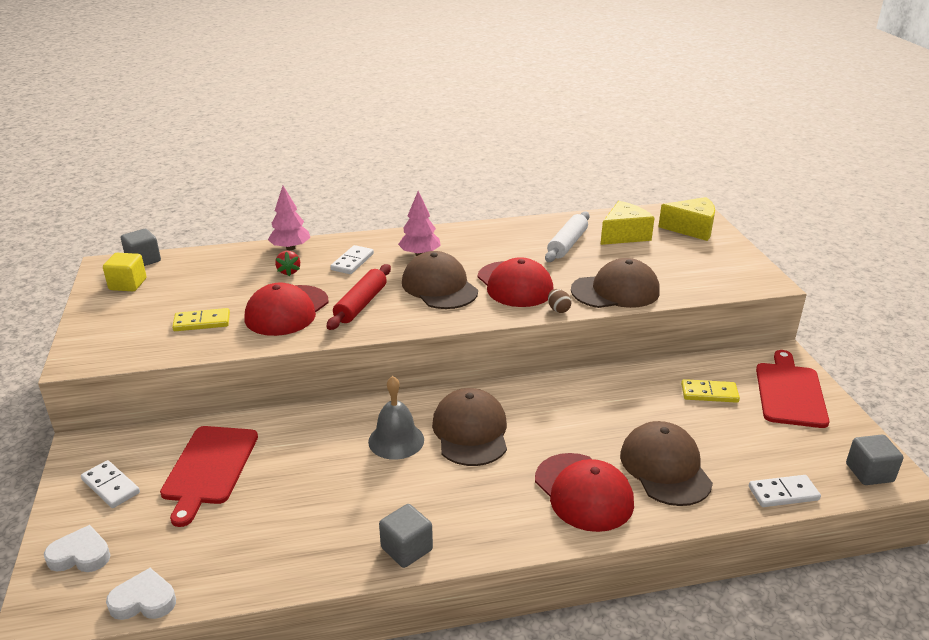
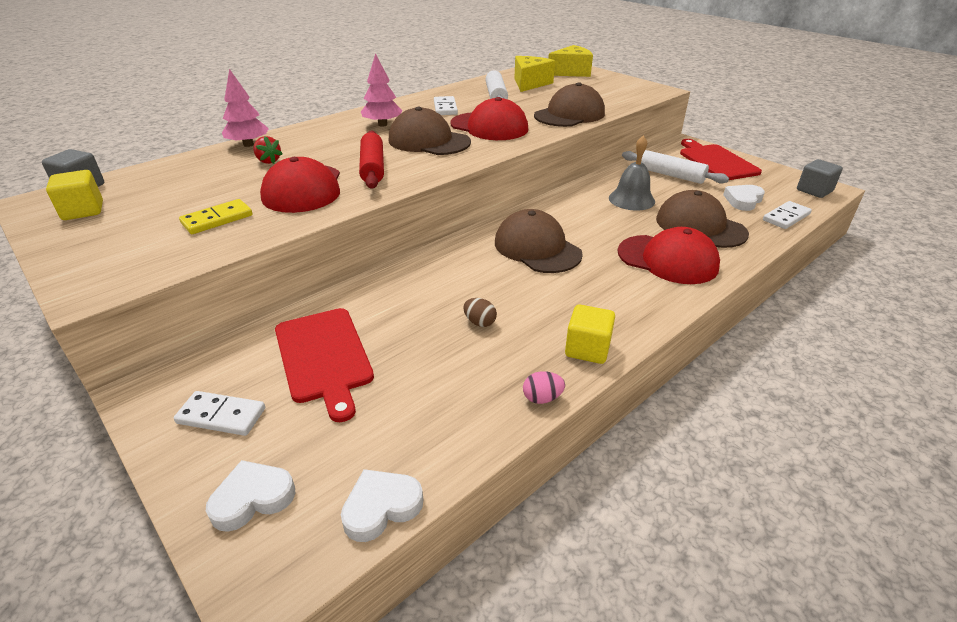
camera: 30 degrees left, 5 degrees up
(326, 574) = (542, 398): none -> pink egg
(352, 262) = (325, 142): white domino -> white domino (445, 108)
(396, 440) = (483, 274): grey bell -> grey bell (631, 199)
(406, 549) = (587, 349): grey cube -> yellow cube
(558, 310) = (544, 134): brown egg -> brown egg (479, 322)
(709, 393) = (671, 175): yellow domino -> white rolling pin
(757, 454) = (743, 200): none -> white heart

